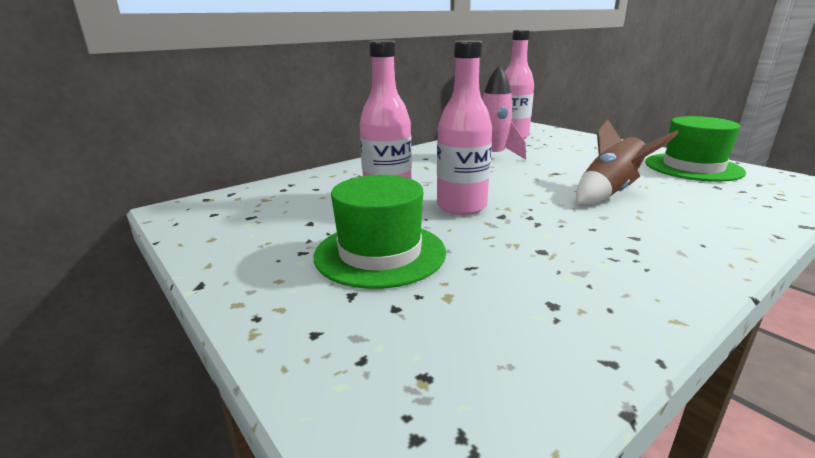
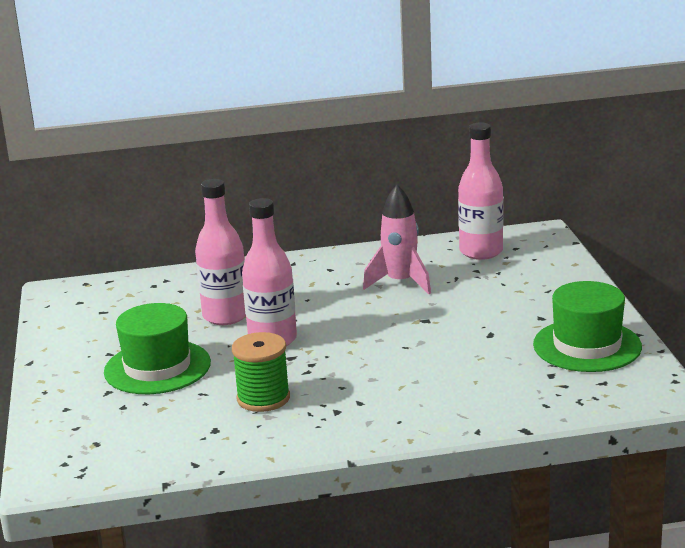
camera: 30 degrees right, 0 degrees up
(543, 256) = (263, 398): none -> green spool
(610, 192) = (429, 356): brown rocket -> none

